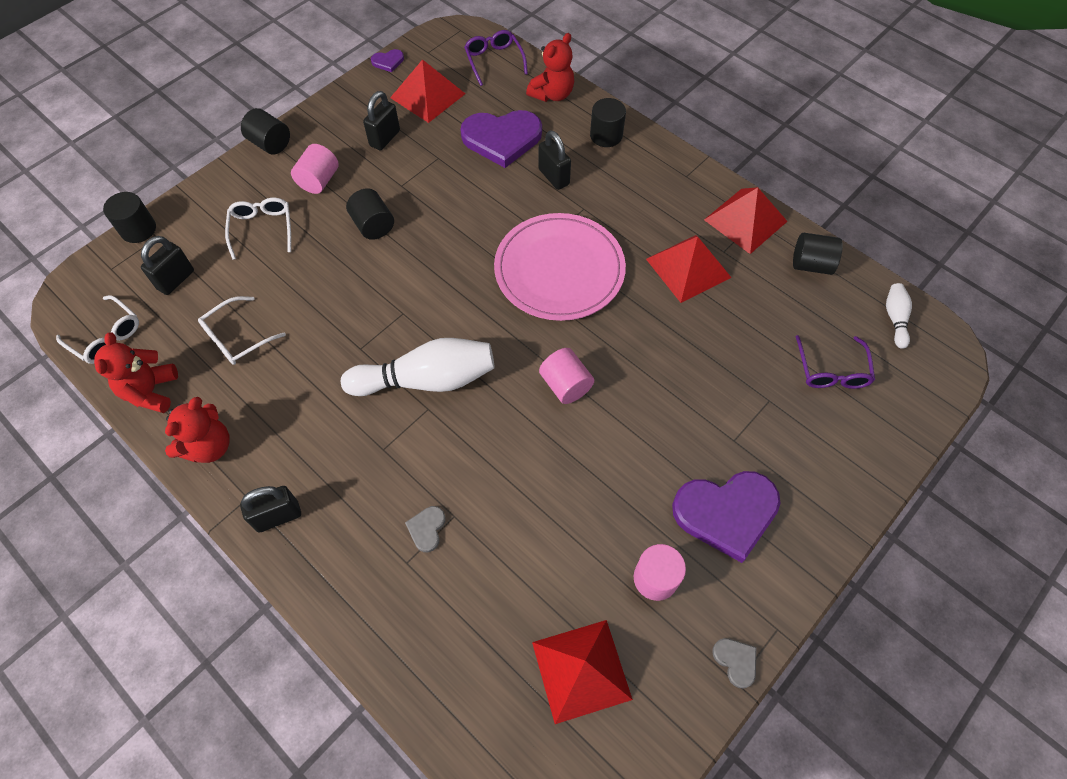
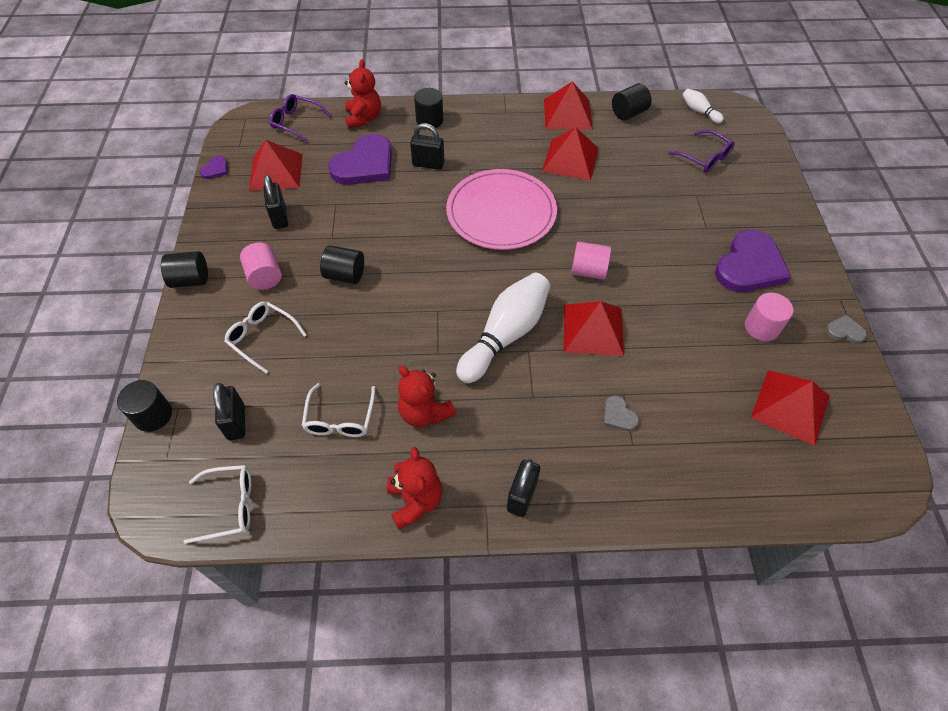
camera: 45 degrees left, 5 degrees down
(151, 391) = (320, 508): red teddy bear -> red teddy bear (424, 412)
(501, 439) = (593, 329): none -> red pyramid

